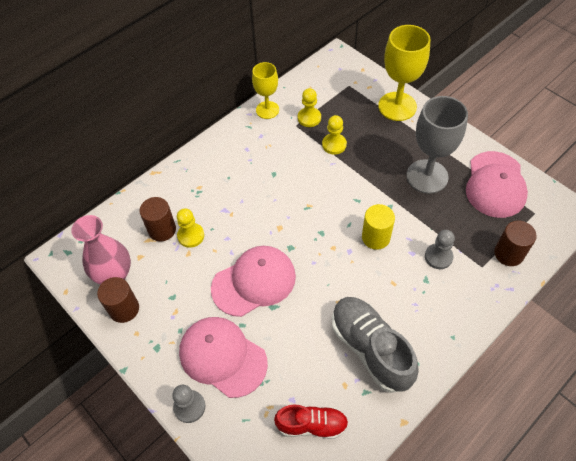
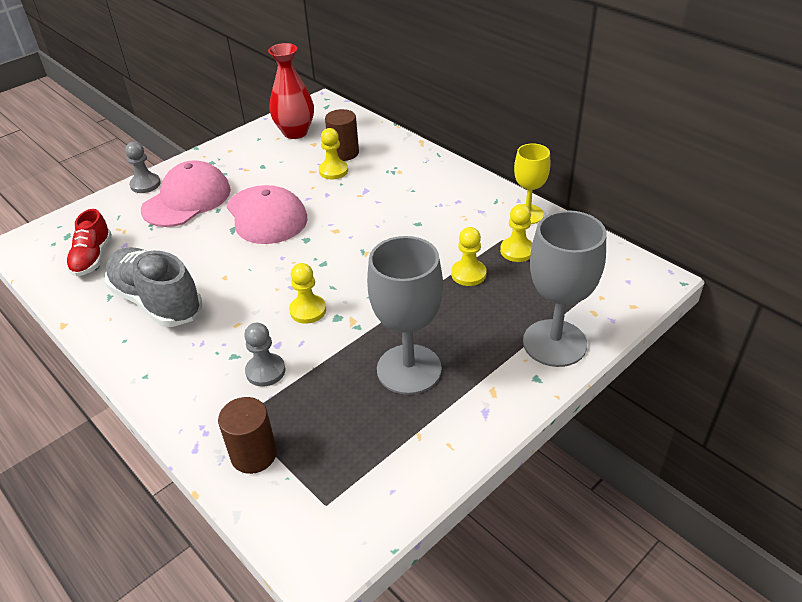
camera: 90 degrees right, 15 degrees down
(114, 275) = (295, 132): pink vase -> red vase
(124, 309) = (256, 141): brown cylinder -> none
(370, 348) = (157, 301): grey shoe -> grey shoe turned 105 degrees counterclockwise
(376, 237) = (308, 310): yellow cylinder -> yellow pawn
(397, 106) = (554, 343): yellow goblet -> grey goblet
(495, 184) = (389, 455): pink cap -> none

